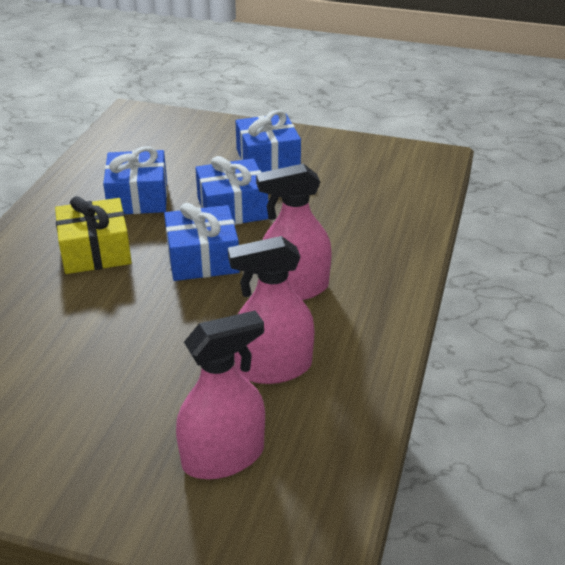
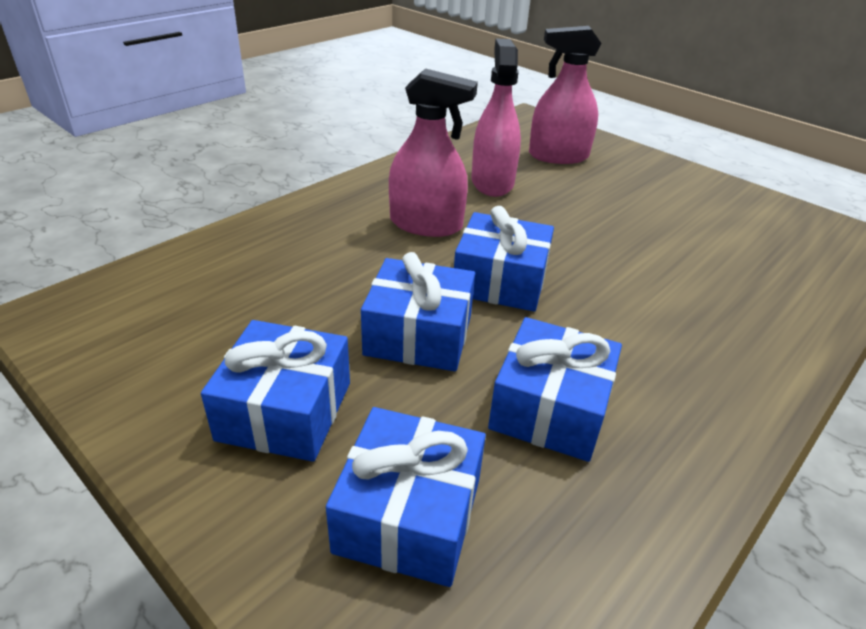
camera: 155 degrees left, 0 degrees up
(95, 251) = (633, 334): yellow gift -> none
(184, 147) = (408, 515): none -> blue gift
(273, 367) = (492, 182): pink spray bottle -> pink spray bottle turned 105 degrees counterclockwise

